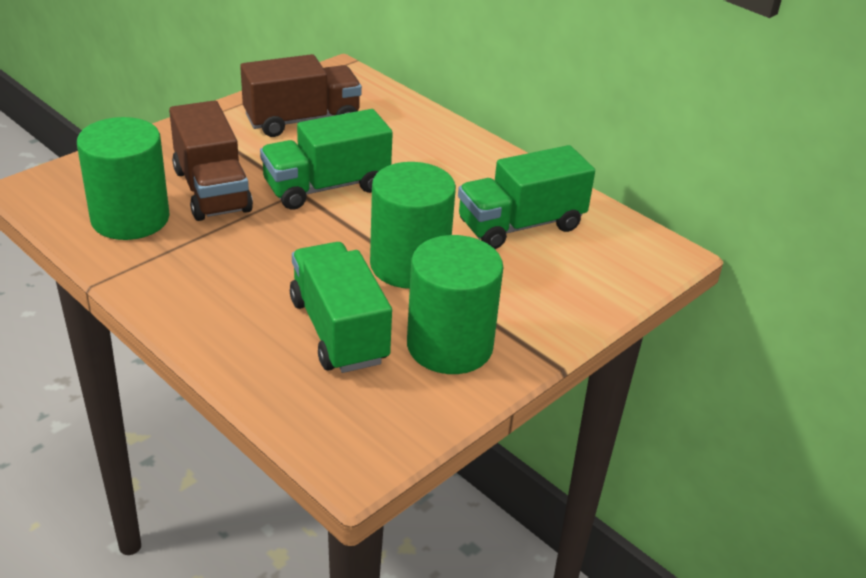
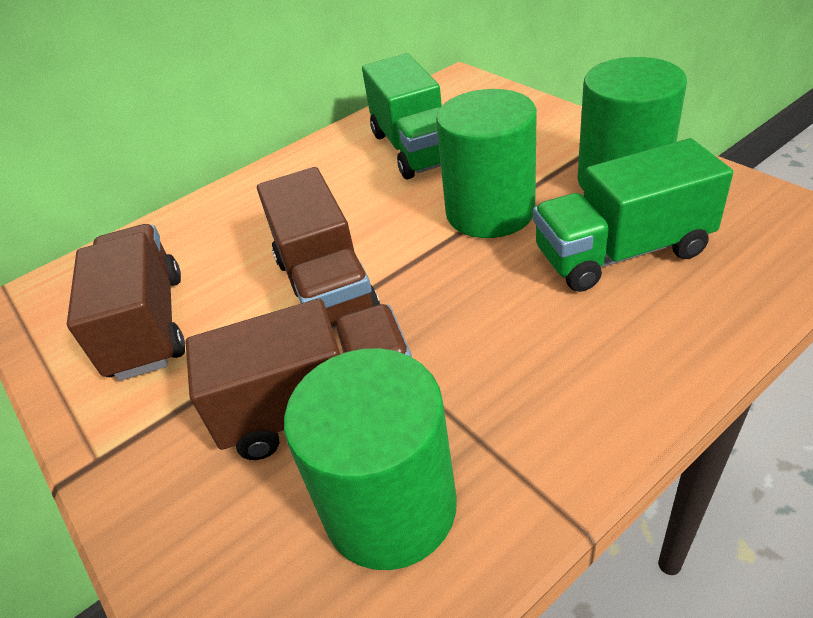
camera: 75 degrees left, 5 degrees up
(326, 187) = (326, 286): green truck -> brown truck

